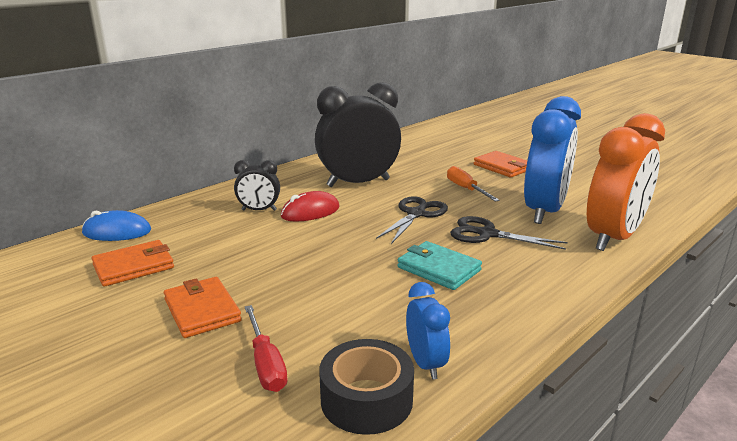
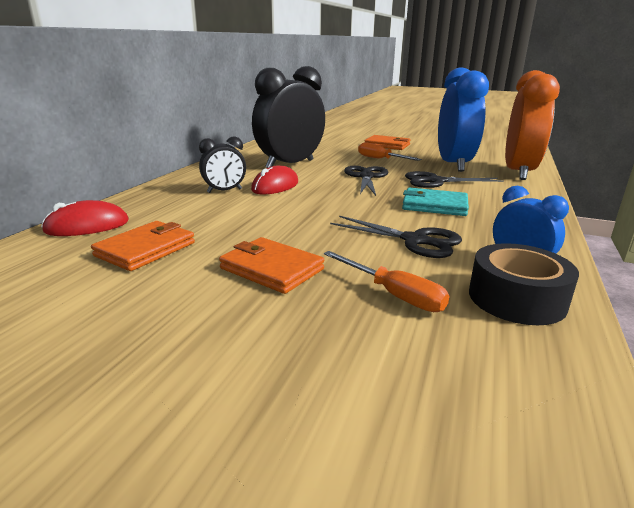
camera: 25 degrees left, 0 degrees up
(117, 232) = (87, 226): blue mouse -> red mouse
(266, 363) = (393, 295): red screwdriver -> orange screwdriver
(359, 309) = (414, 240): none -> black scissors

